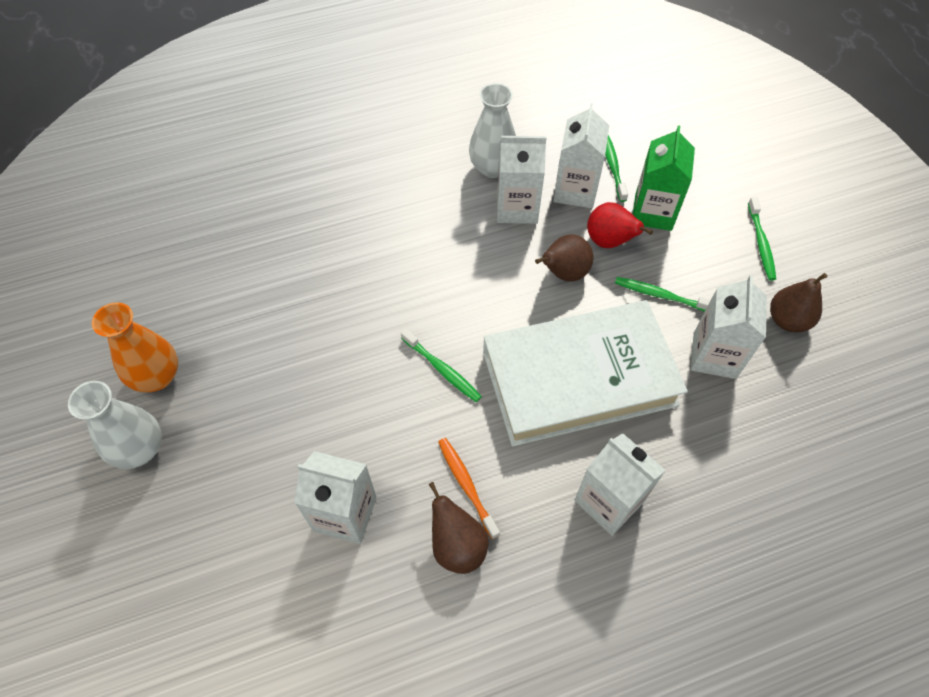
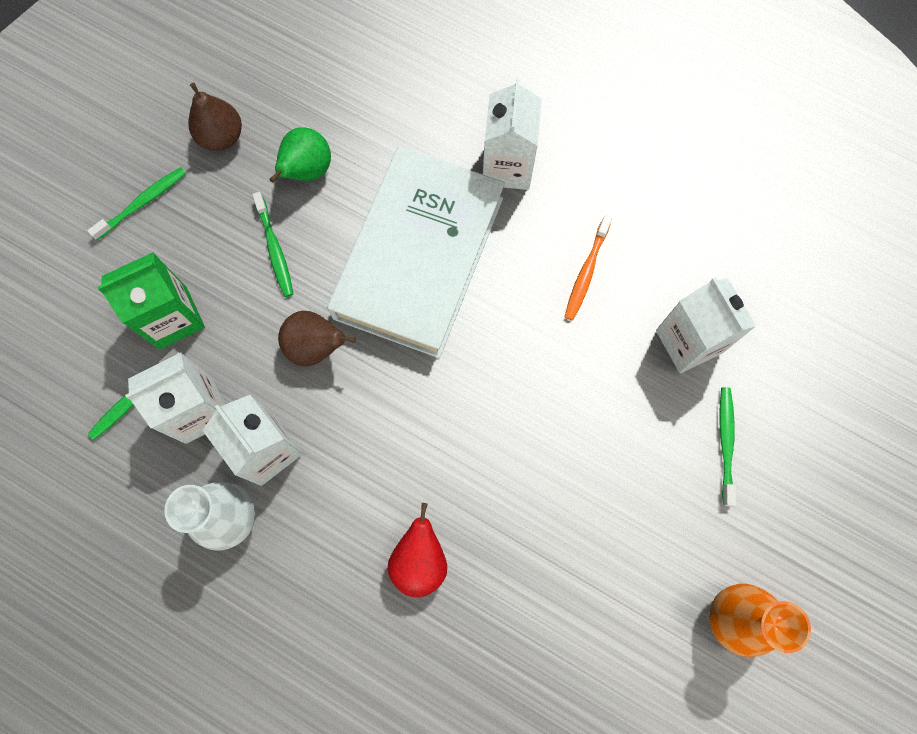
camera: 130 degrees left, 15 degrees up
(140, 449) = (798, 557): white vase -> none
(442, 369) = (505, 372): green toothbrush -> green toothbrush (725, 443)
(457, 546) = (636, 243): brown pear -> none
(579, 379) = (419, 257): white book -> white book turned 75 degrees clockwise
(609, 241) = (244, 333): red pear -> red pear (419, 560)
(714, 355) = (307, 171): white carton -> green pear

